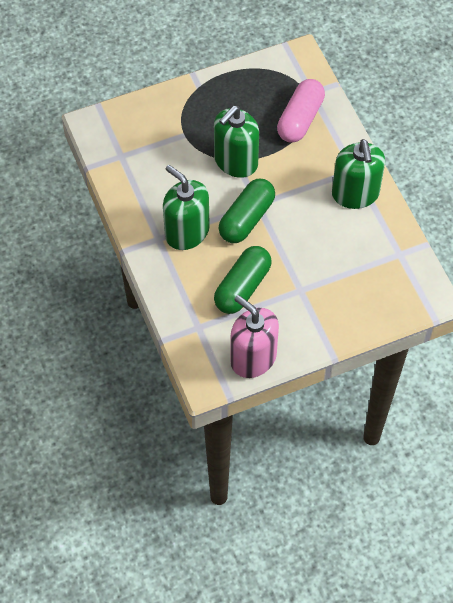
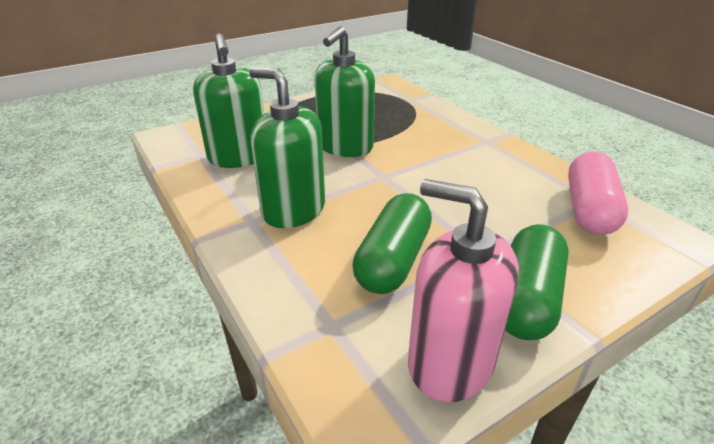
camera: 10 degrees left, 25 degrees down
(247, 219) = (374, 189): green capsule -> green capsule (527, 298)
(300, 119) = (407, 114): pink capsule -> pink capsule (589, 209)
(355, 194) = (500, 157): green soap dispenser -> green soap dispenser (238, 157)

